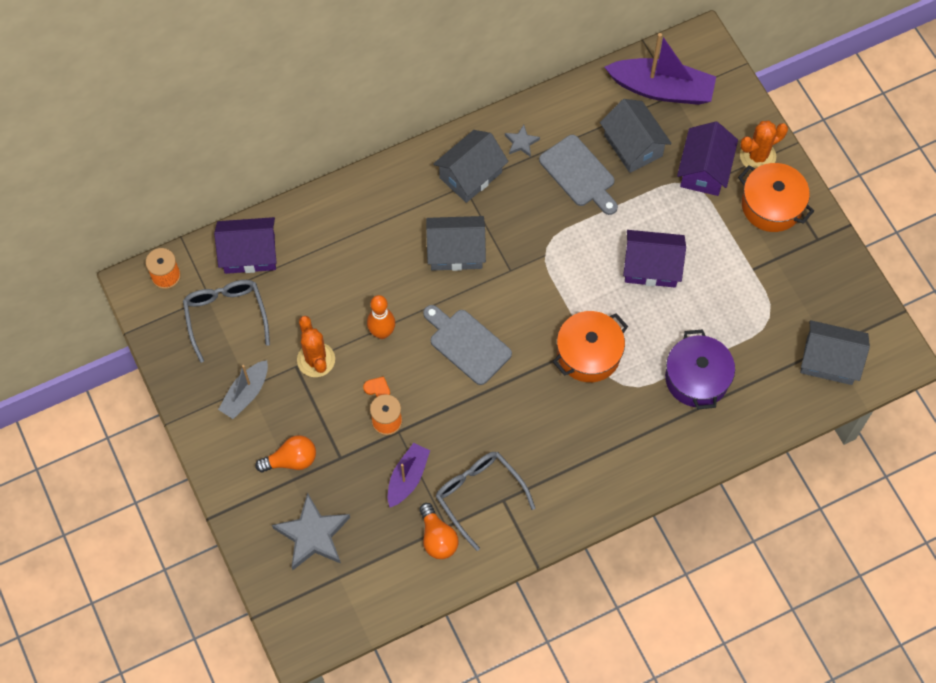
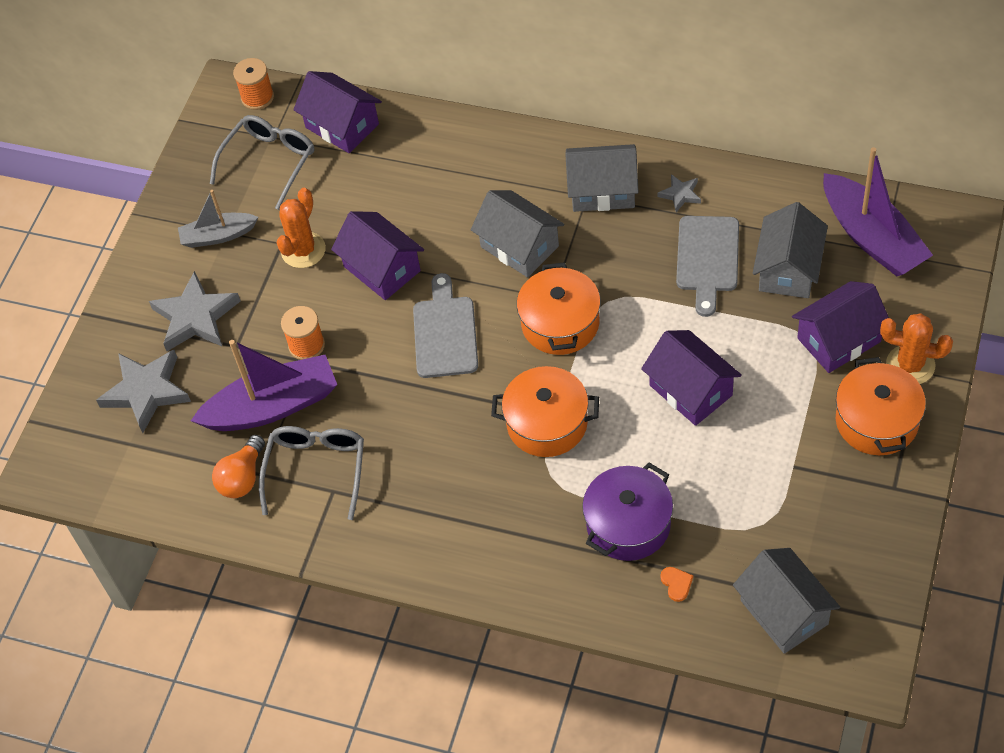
camera: 50 degrees right, 10 degrees down
(291, 460) = (195, 317): orange light bulb -> grey star
(377, 388) = (328, 312): orange heart -> orange heart (676, 584)
(382, 332) = (382, 268): orange bowling pin -> purple house
(407, 478) = (273, 406): purple boat -> purple boat, size x1.71
(532, 283) = (560, 323): none -> orange pot

